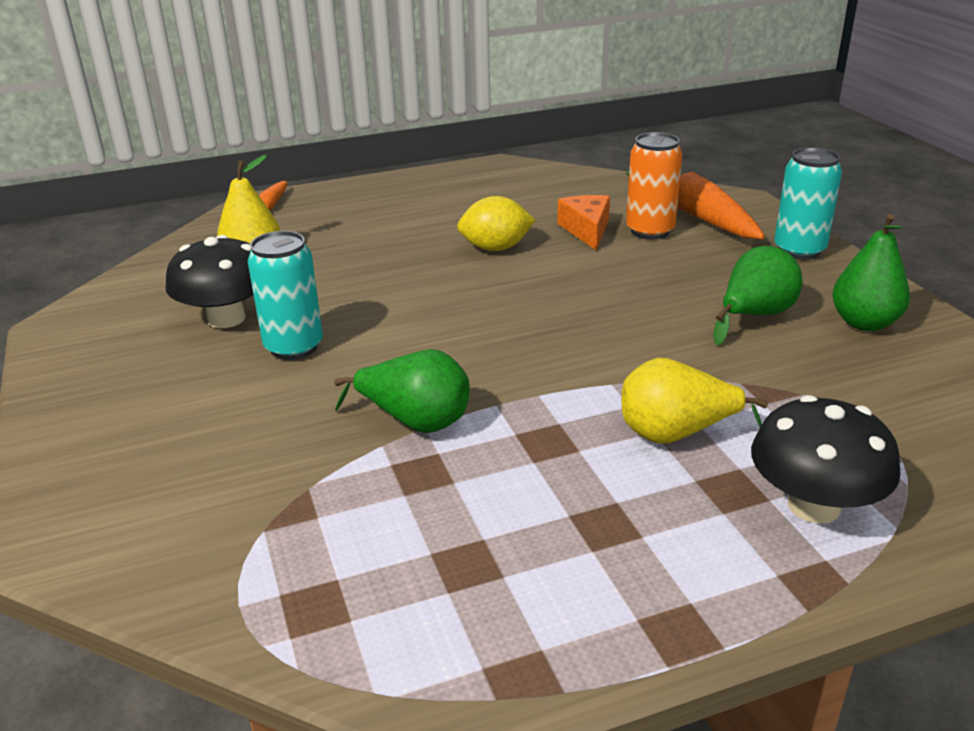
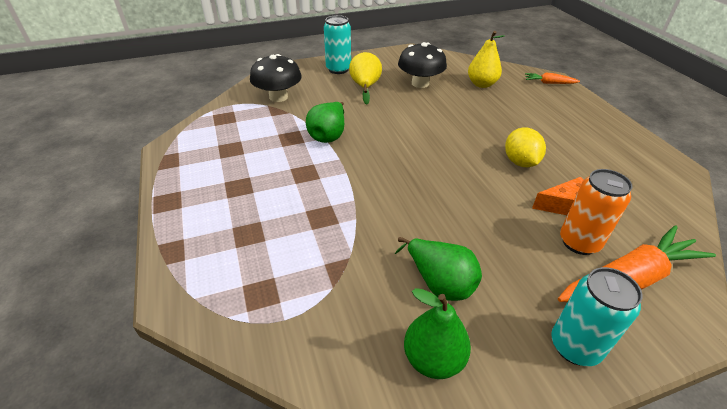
camera: 90 degrees right, 10 degrees up
(294, 347) = (394, 101): turquoise can -> turquoise can (338, 69)
(676, 434) = (301, 219): yellow pear -> yellow pear (365, 87)
(814, 506) = (224, 264): black mushroom -> black mushroom (278, 97)

